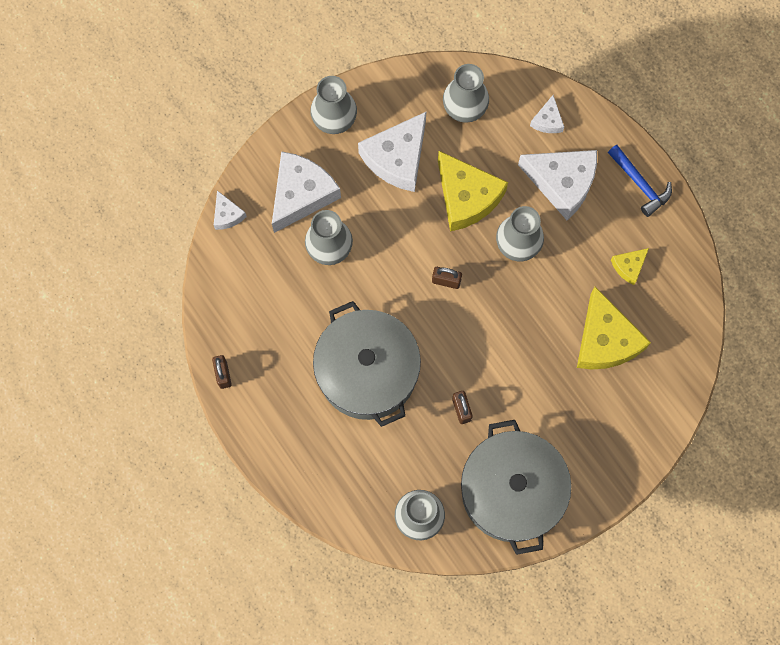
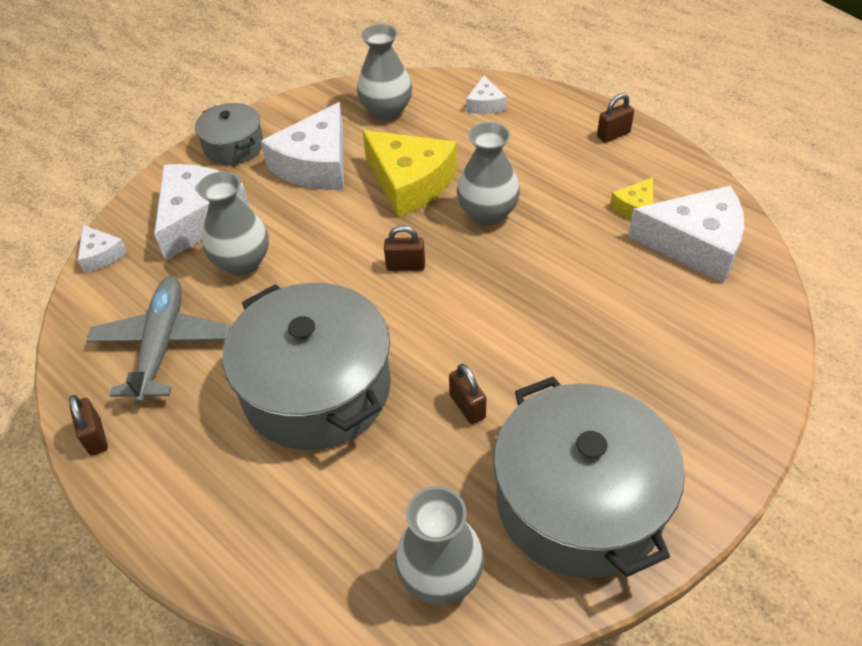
camera: 10 degrees left, 25 degrees down
(268, 310) = (162, 345): none -> grey plane
(334, 120) = (233, 146): grey vase -> grey pot
(562, 183) = (522, 150): white cheese -> white cheese (695, 244)
(605, 340) = (639, 285): yellow cheese -> none
(639, 184) = (613, 135): blue hammer -> brown padlock

